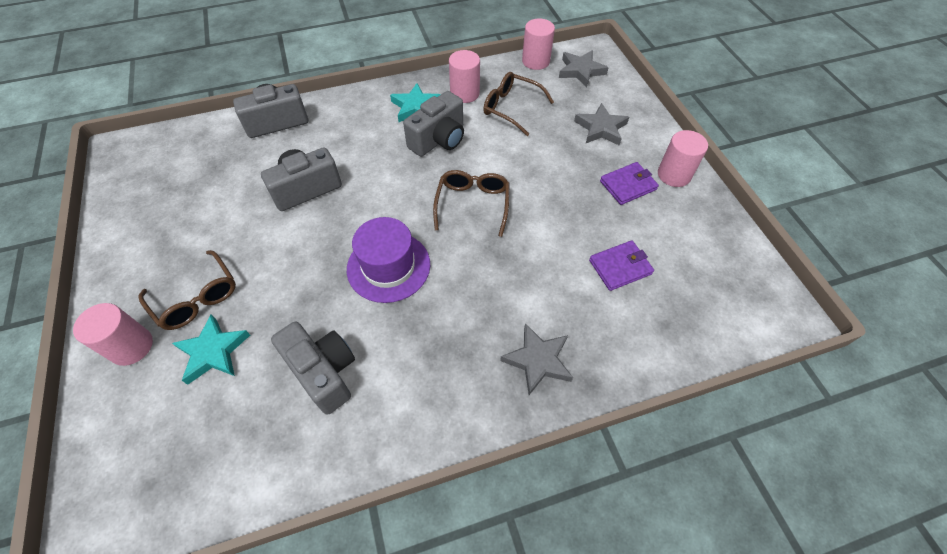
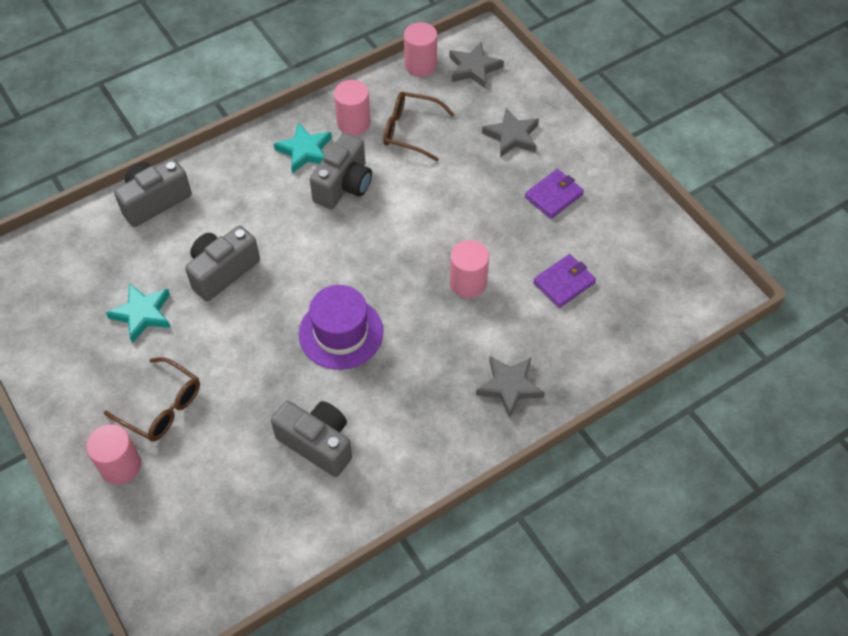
camera: 15 degrees left, 0 degrees up
(213, 352) = (204, 451): turquoise star -> turquoise star (142, 314)
(472, 205) = (403, 251): brown glasses -> none
(674, 175) = (597, 174): pink cylinder -> pink cylinder (468, 283)

